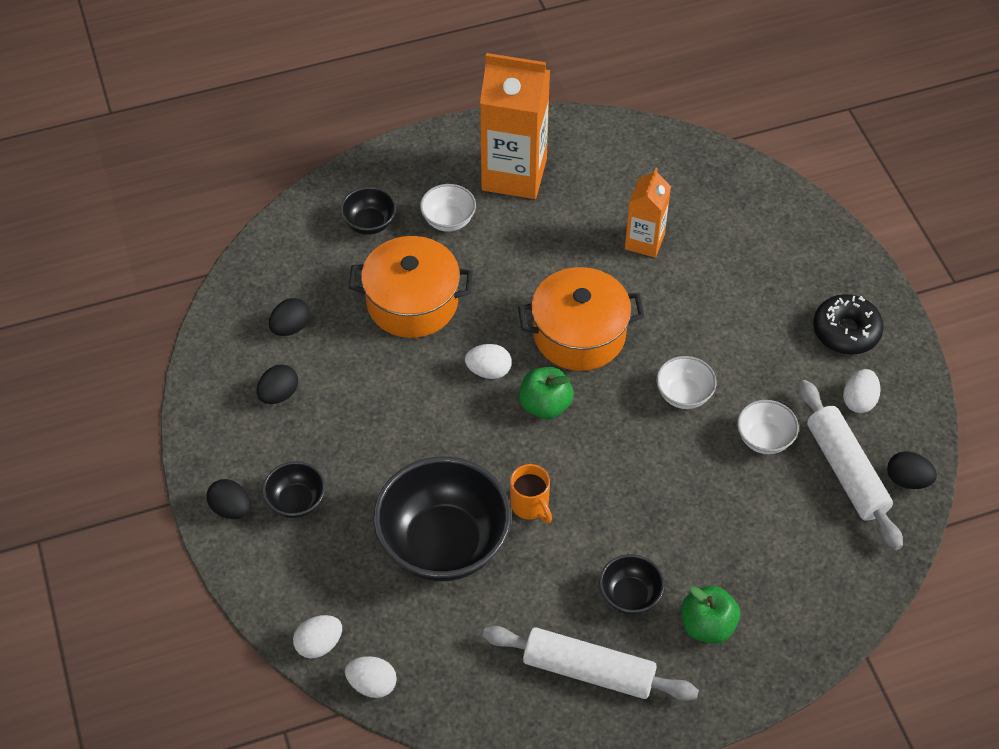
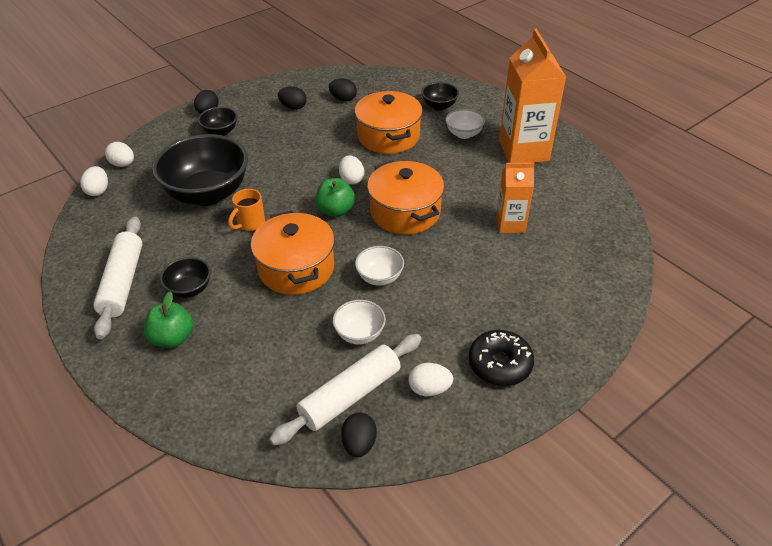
camera: 70 degrees right, 10 degrees down
(636, 474) = (296, 268): none -> orange pot

